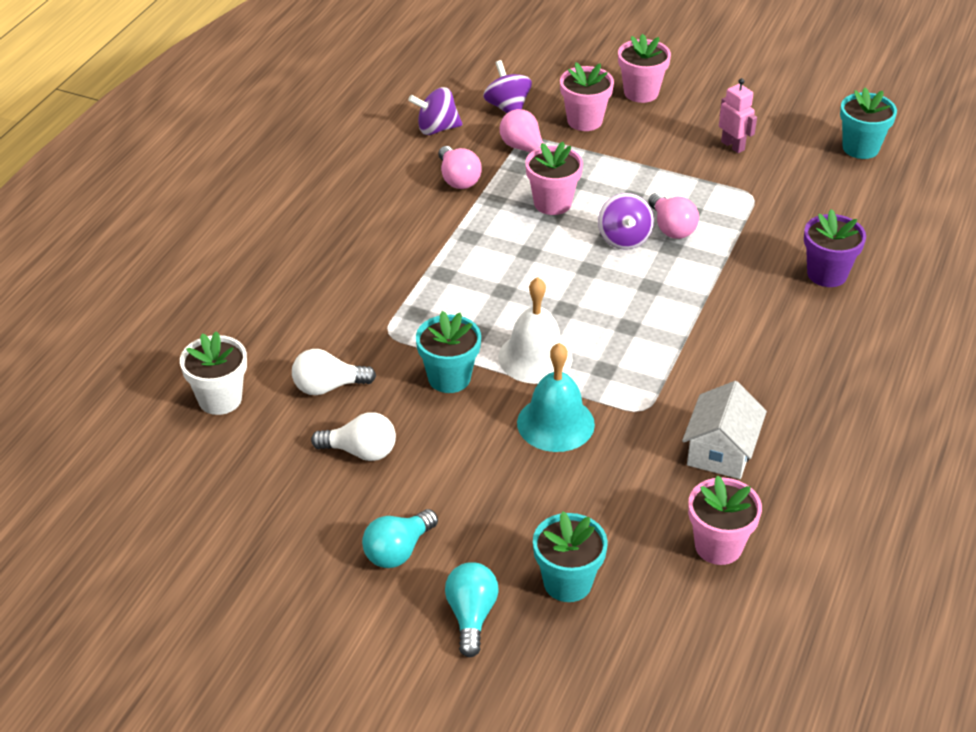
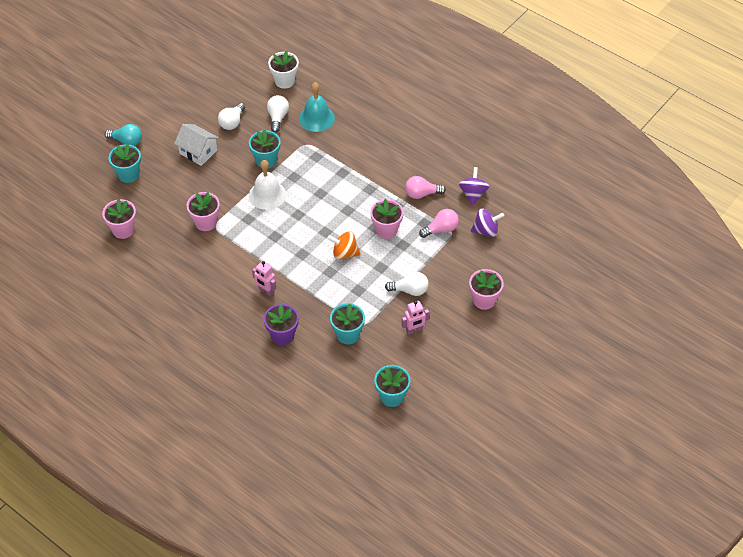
camera: 105 degrees right, 10 degrees up
(398, 551) = (171, 125): turquoise light bulb -> none
(555, 423) = (220, 192): turquoise bell -> turquoise bell (316, 118)
(584, 121) = (461, 264): pink flower pot -> pink flower pot (205, 222)
(624, 239) = (344, 253): purple spinning top -> orange spinning top
(661, 161) = (410, 290): none -> white light bulb
(671, 228) = (347, 277): pink light bulb -> none
(720, 451) = (176, 248): white house -> white house (198, 152)
(751, 311) = (266, 291): none -> pink robot
(781, 207) = (347, 334): none -> turquoise flower pot

